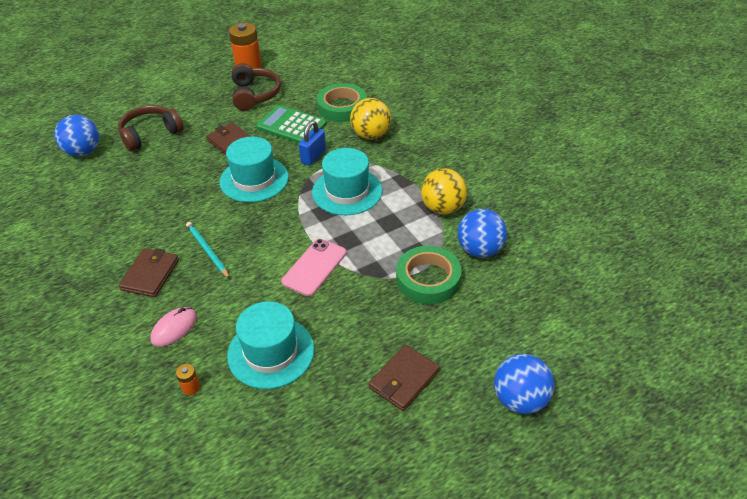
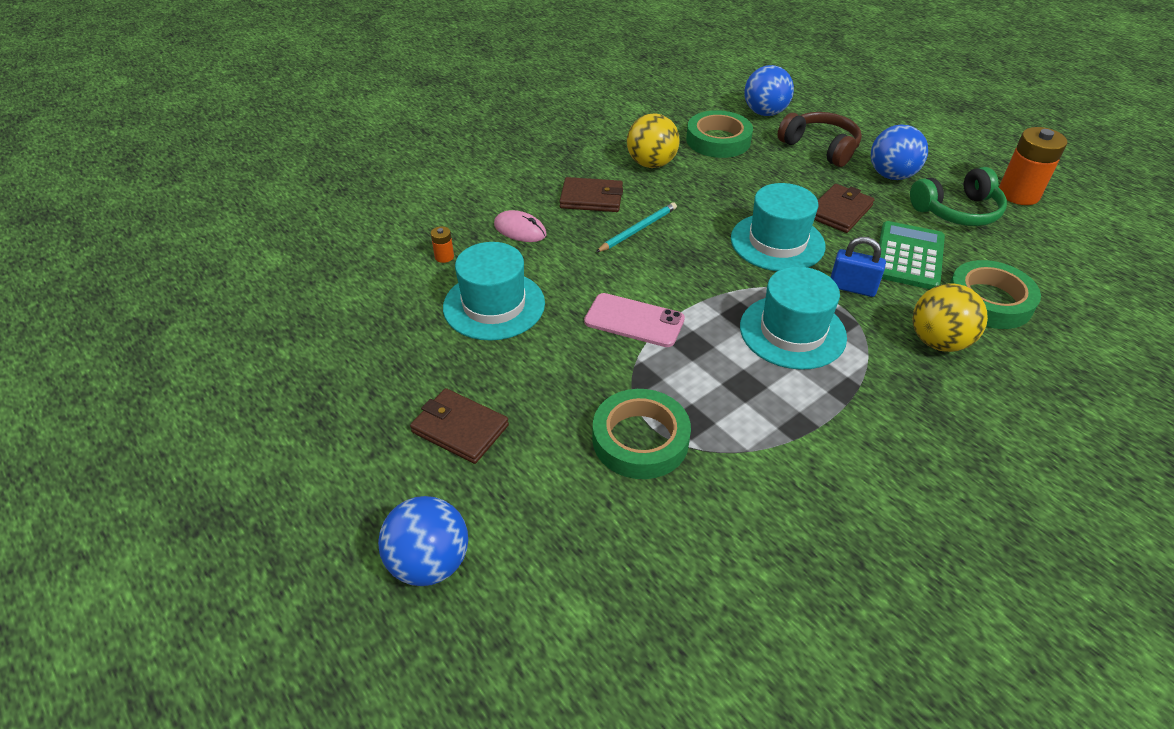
camera: 80 degrees right, 0 degrees up
(107, 185) = (718, 140): none -> green tape
(255, 95) = (957, 211): brown headphones -> green headphones
(442, 208) = (801, 446): yellow ball -> yellow ball (651, 164)
(480, 250) = (720, 501): blue ball -> blue ball (891, 175)

